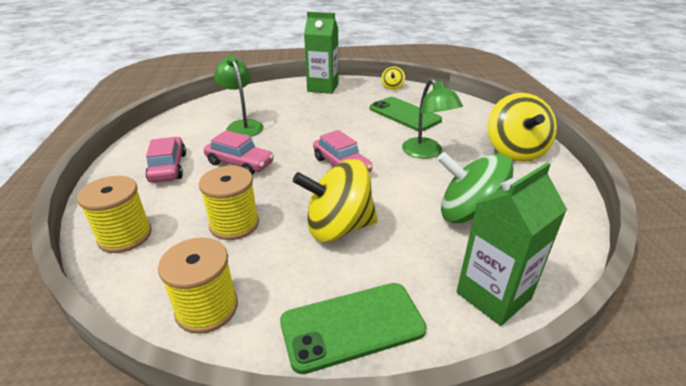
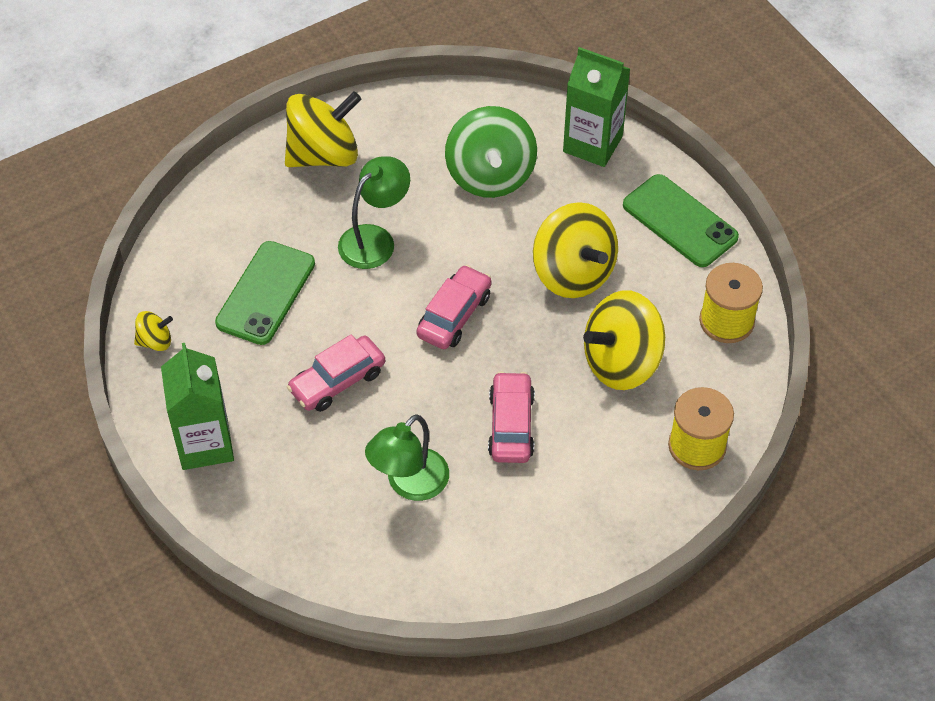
camera: 115 degrees left, 20 degrees up
(168, 167) = (565, 500): pink car -> pink car (337, 381)
(234, 224) = (621, 362): yellow spool -> yellow spinning top

